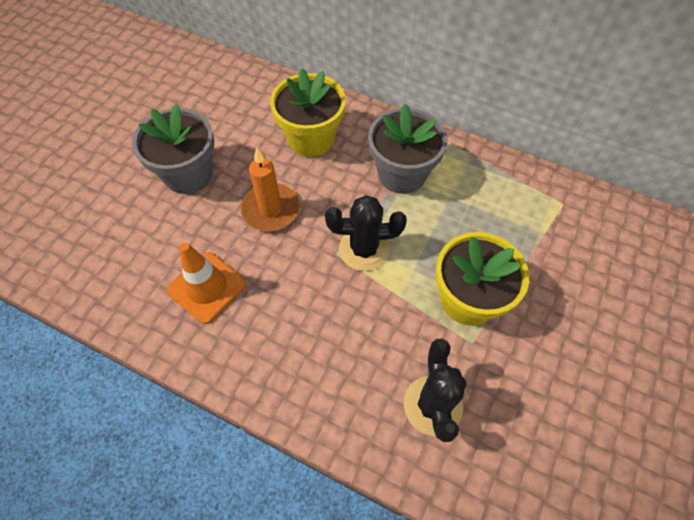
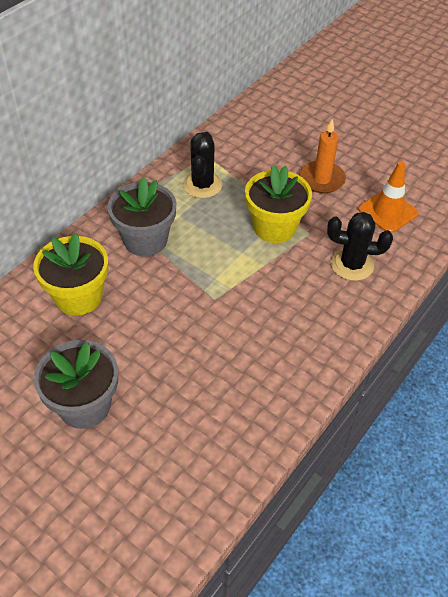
camera: 80 degrees left, 10 degrees down
(207, 287) = (224, 398): orange traffic cone -> orange traffic cone (388, 211)
(270, 209) = (153, 339): orange candle -> orange candle (322, 179)
(364, 249) = (214, 279): black cactus -> black cactus (202, 185)

